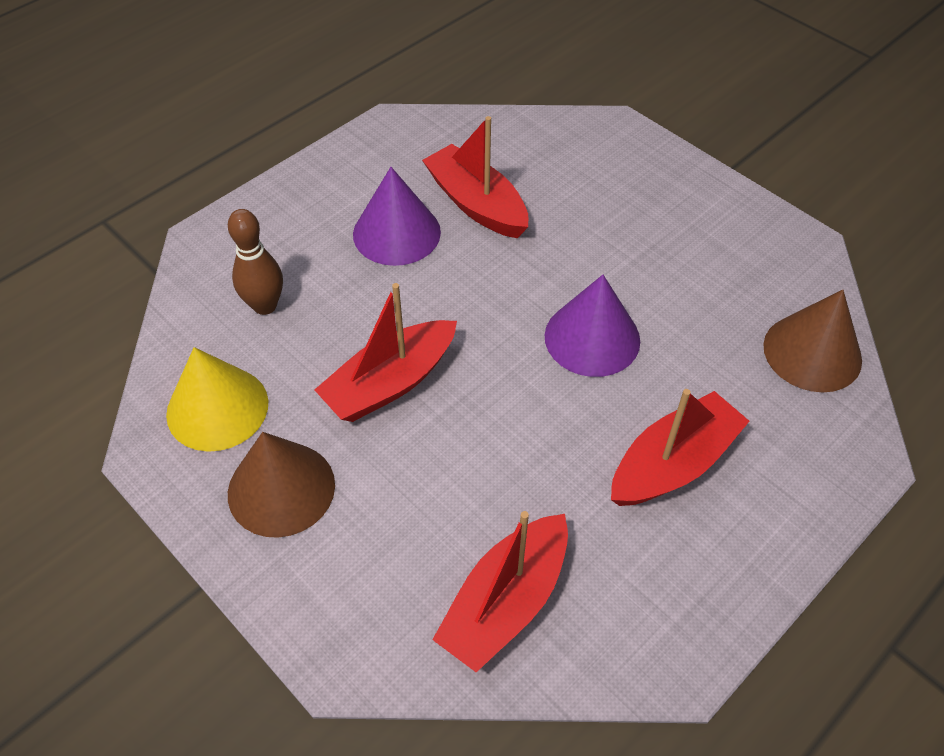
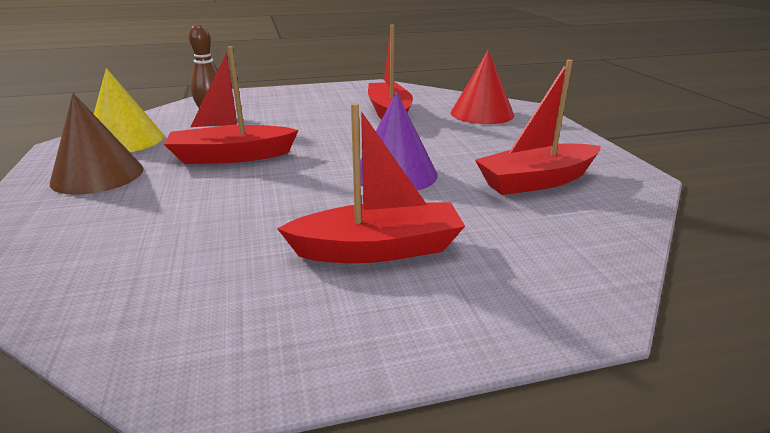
camera: 30 degrees right, 25 degrees down
(396, 233) = (325, 112): purple cone -> none
(506, 602) = (129, 274): red boat -> red boat (537, 181)
(582, 162) = (482, 113): none -> red cone
(812, 352) = (590, 229): brown cone -> none

